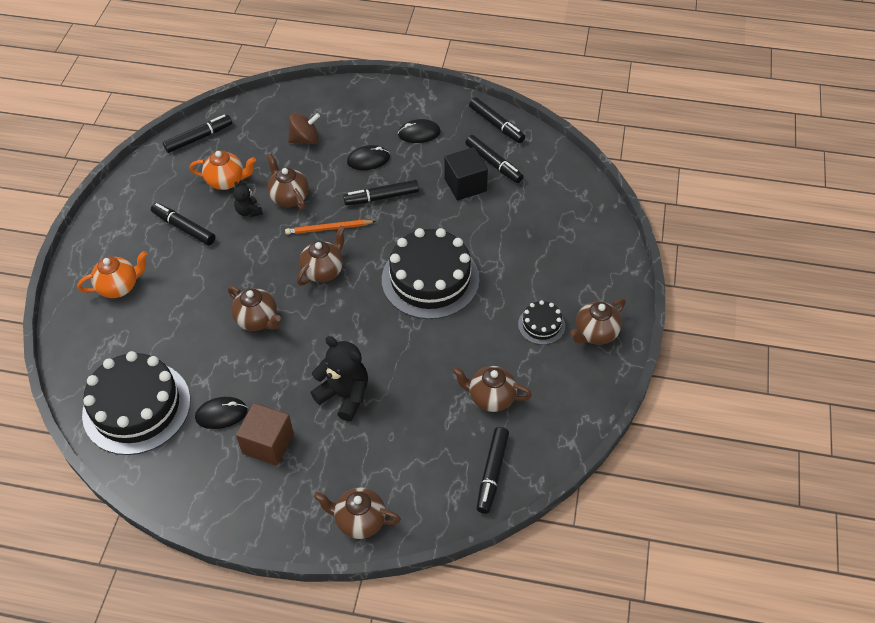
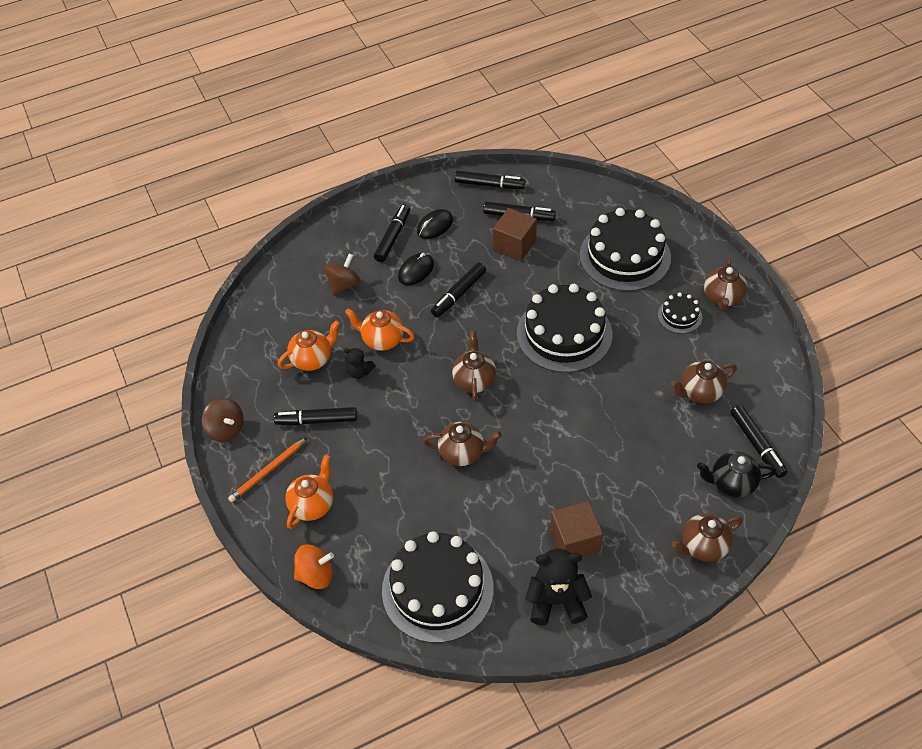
camera: 35 degrees left, 0 degrees up
(71, 338) = (316, 575): none -> orange spinning top
(120, 195) = (226, 429): none -> brown spinning top
(199, 138) = (246, 338): black marker -> black marker (393, 237)
(221, 414) = (513, 545): black mouse -> none
(289, 197) = (382, 340): brown teapot -> orange teapot
(328, 229) = (442, 345): orange pencil -> orange pencil (267, 471)
(344, 395) = (593, 464): black teddy bear -> black teddy bear (556, 601)
(437, 488) = (731, 483): none -> black teapot
(465, 185) = (514, 245): black cube -> brown cube
(547, 247) = (625, 256): none -> black cake

